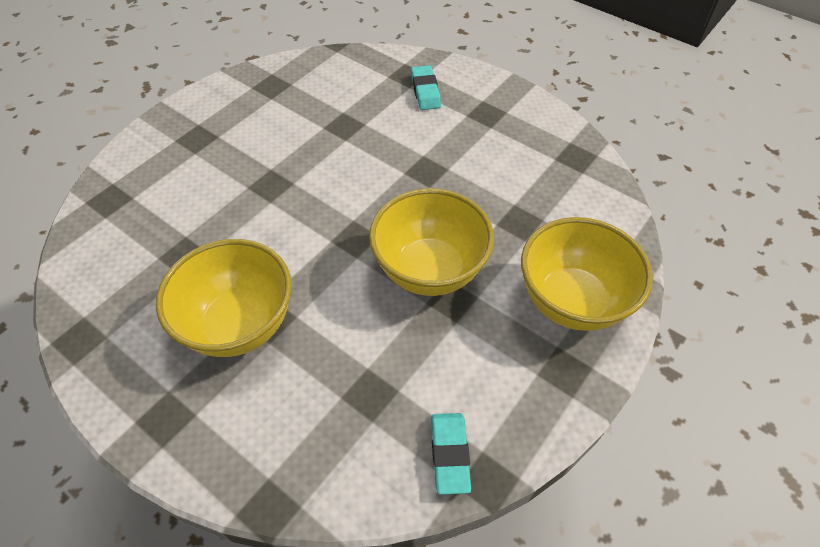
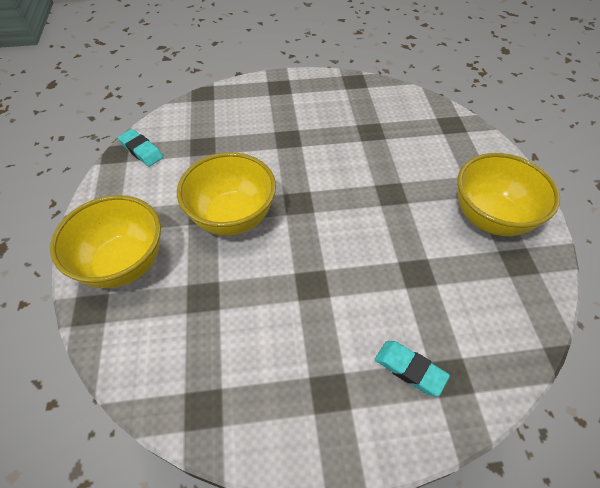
camera: 135 degrees right, 0 degrees up
(239, 325) = (298, 127): yellow bowl -> yellow bowl (490, 218)

